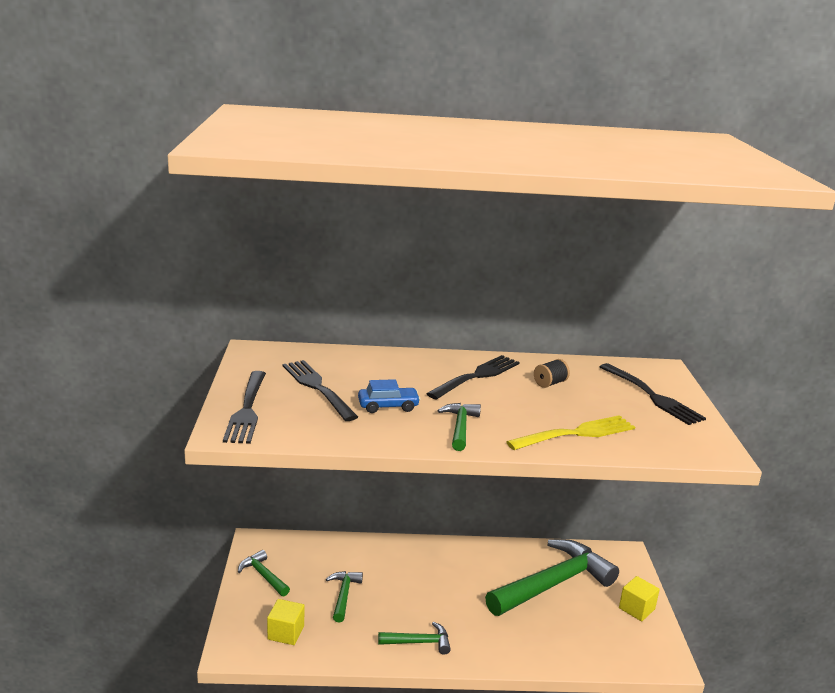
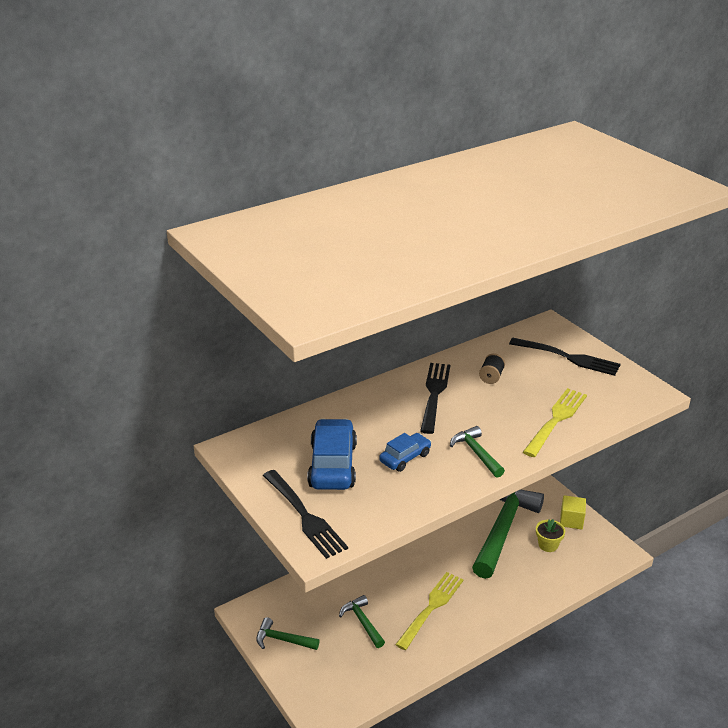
camera: 30 degrees left, 10 degrees up
(286, 633) = (349, 679): yellow cube -> none
(318, 388) = (332, 465): black fork -> blue car
(417, 615) = (431, 608): none -> yellow fork
(419, 642) = (452, 630): green hammer -> none
(589, 618) = (548, 545): none -> yellow flower pot

